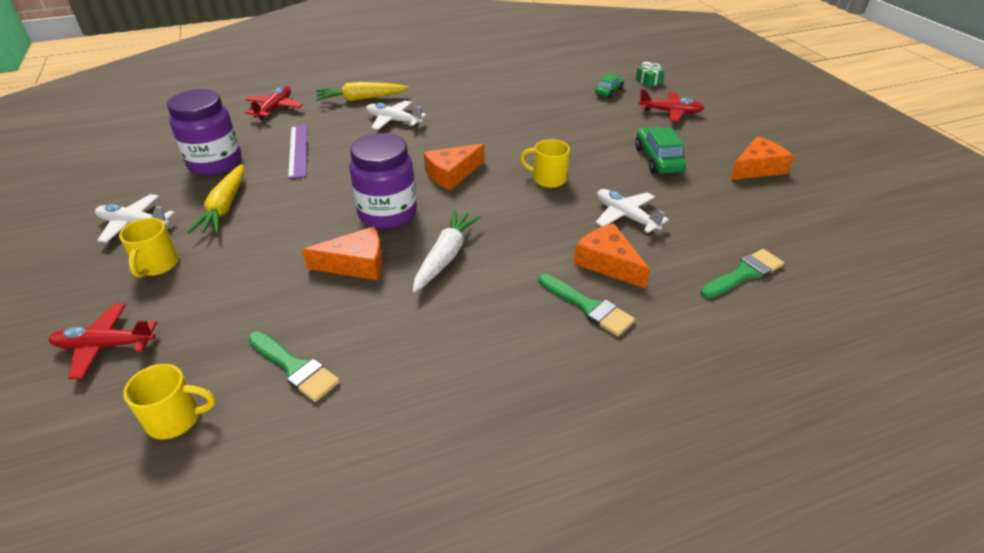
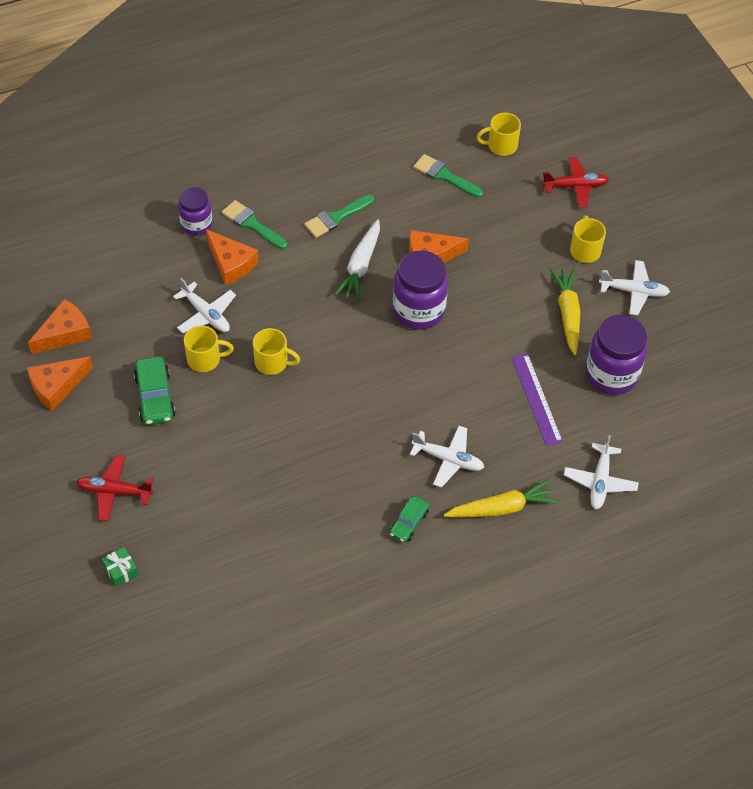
camera: 175 degrees right, 15 degrees up
(275, 108) = (600, 481): red plane -> white plane
(452, 174) = (368, 367): orange cheese -> orange cheese (65, 333)
(608, 91) = (181, 540): green car -> green car (409, 523)
(617, 183) = (205, 359): none -> yellow mug
(665, 309) = (196, 224): none -> purple jar
(744, 274) = (126, 256): green brush -> green brush (336, 218)

